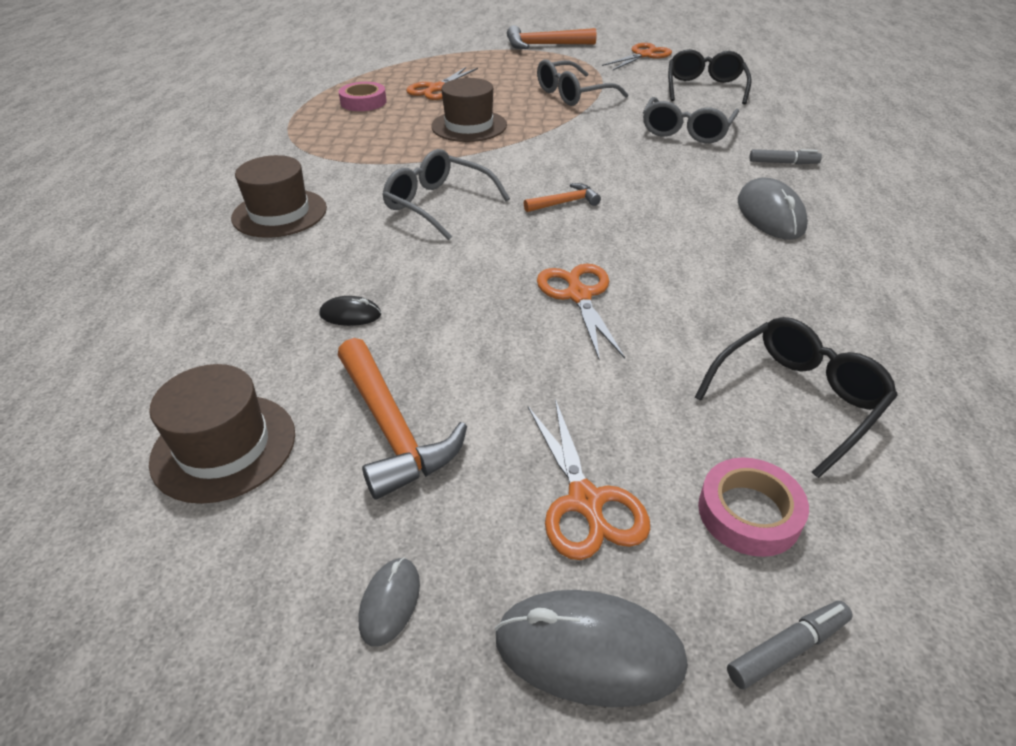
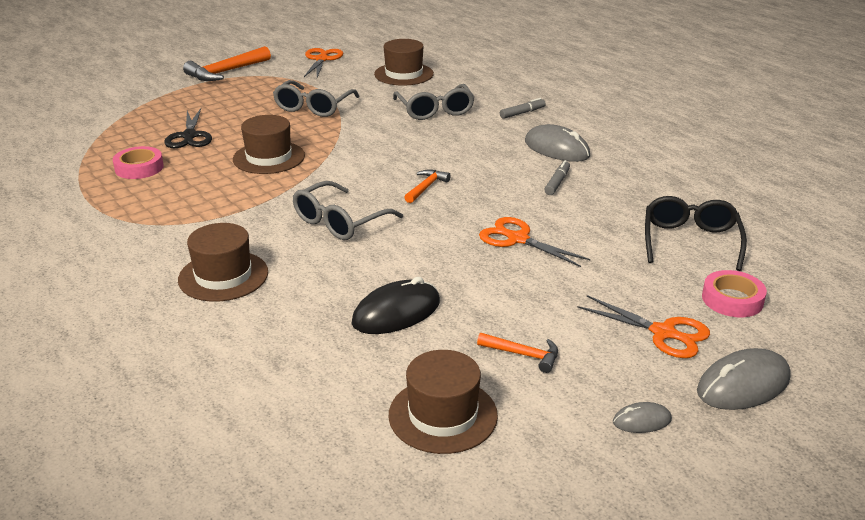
camera: 40 degrees left, 10 degrees down
(350, 315) = (396, 313): black mouse -> black mouse, size x1.90
(390, 602) = (641, 421): grey mouse -> grey mouse turned 75 degrees counterclockwise
(392, 429) = (524, 355): orange hammer -> orange hammer, size x0.55
(436, 89) = (189, 136): orange scissors -> black scissors
(438, 204) = (340, 222): grey glasses -> grey glasses turned 45 degrees counterclockwise
(705, 88) = (404, 74): black glasses -> brown hat
(787, 649) = (806, 340): grey marker -> grey marker (557, 182)

